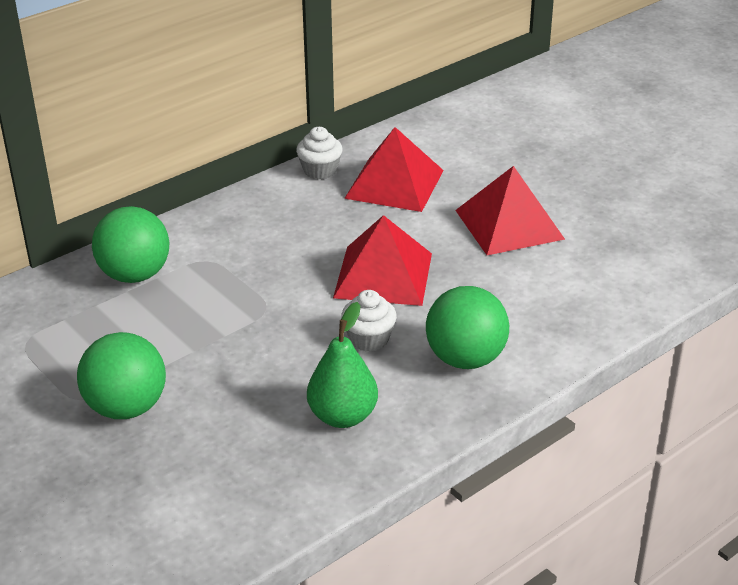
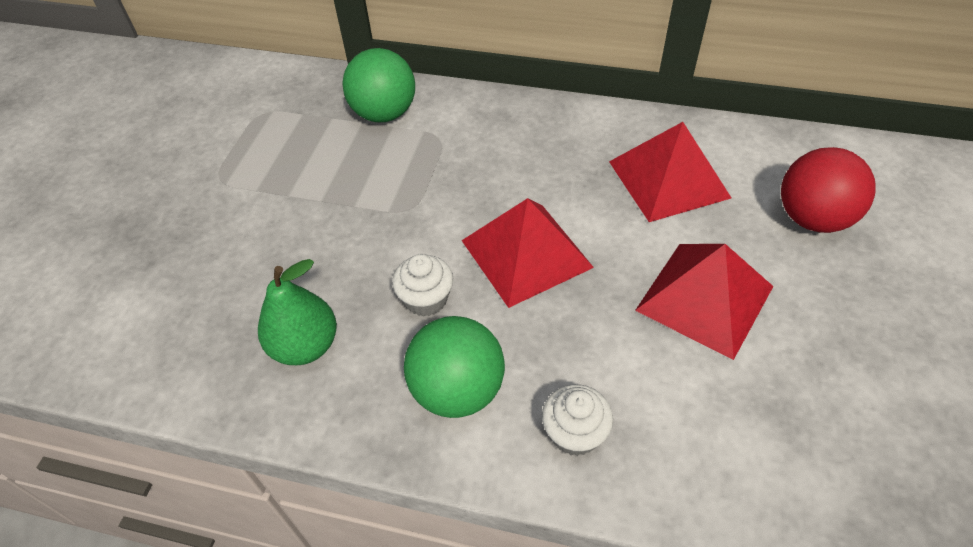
camera: 55 degrees right, 15 degrees up
(126, 408) = (225, 208): green ball -> none
(320, 171) = (630, 124): white cupcake -> white cupcake (574, 433)
(498, 152) = (812, 218): none -> red ball

